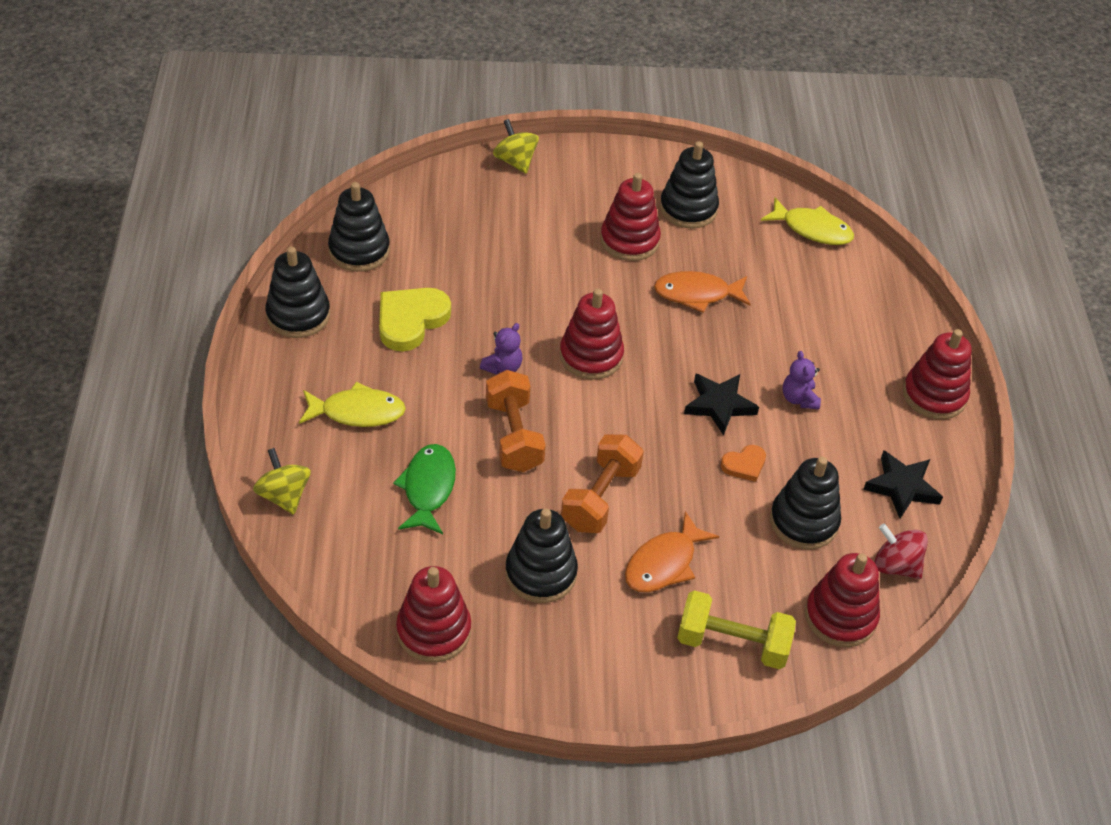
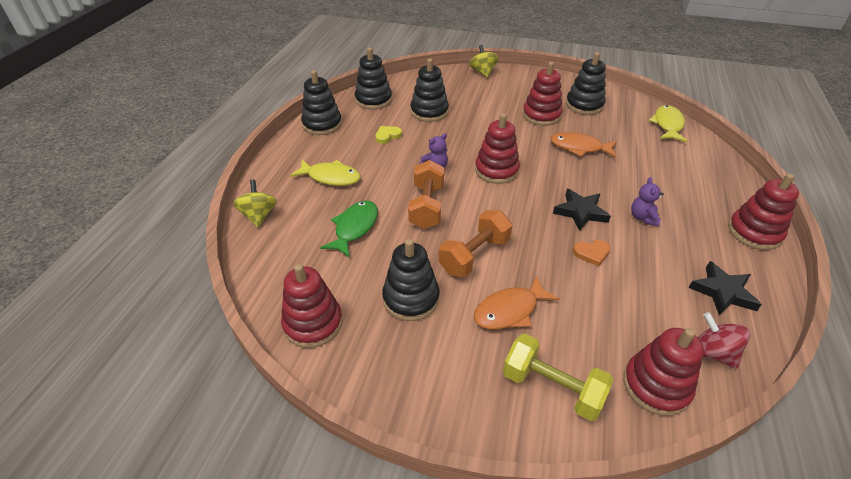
camera: 20 degrees right, 5 degrees down
(411, 320) = (387, 136): yellow heart -> yellow heart, size x0.53
(803, 521) = (633, 302): black stacking toy -> black stacking toy (429, 112)
(812, 229) = (667, 125): yellow fish -> yellow fish turned 120 degrees counterclockwise

